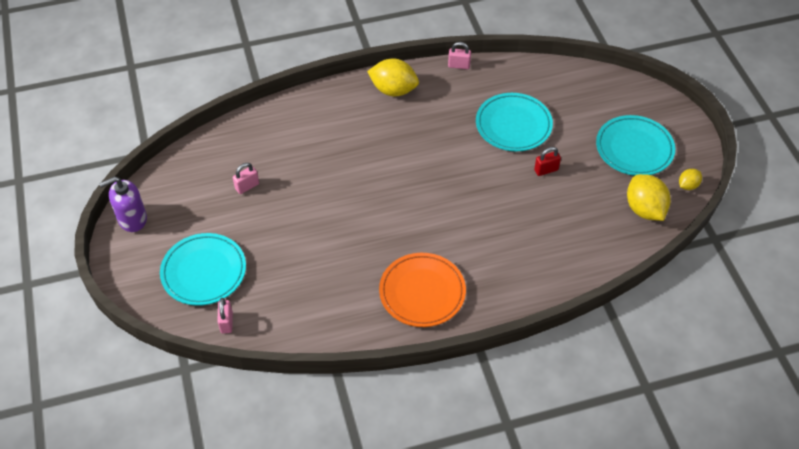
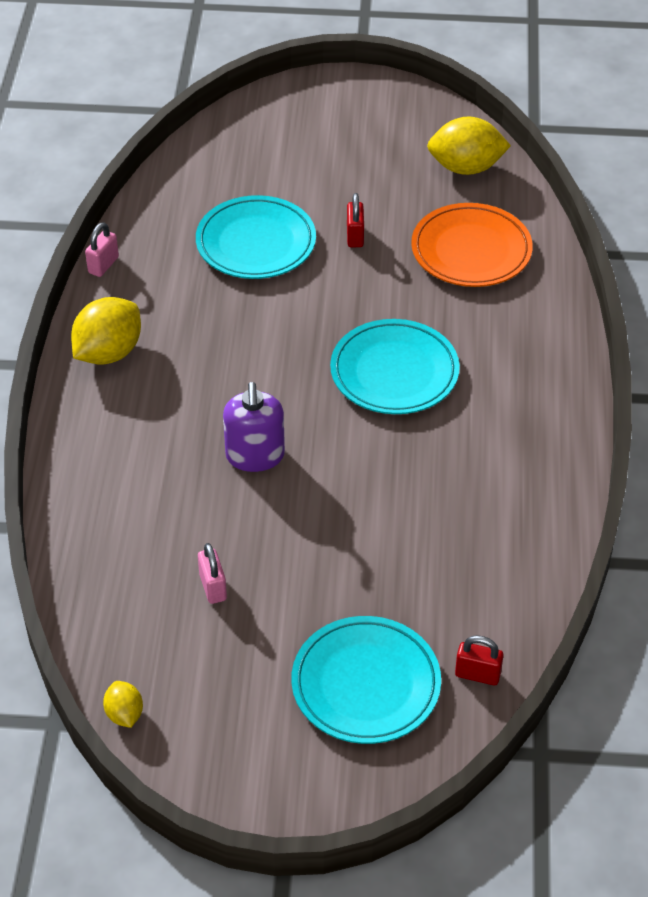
camera: 70 degrees left, 5 degrees down
(132, 219) = (205, 768): purple soap dispenser -> purple soap dispenser (255, 456)
(226, 322) = (477, 674): pink padlock -> red padlock
(422, 292) = (511, 426): orange plate -> orange plate (471, 251)
(634, 149) = (361, 143): turquoise plate -> turquoise plate (394, 372)
(688, 185) = (446, 118): yellow lemon -> yellow lemon (124, 714)

